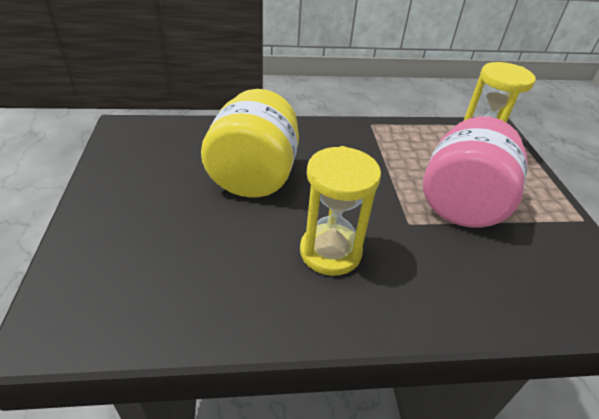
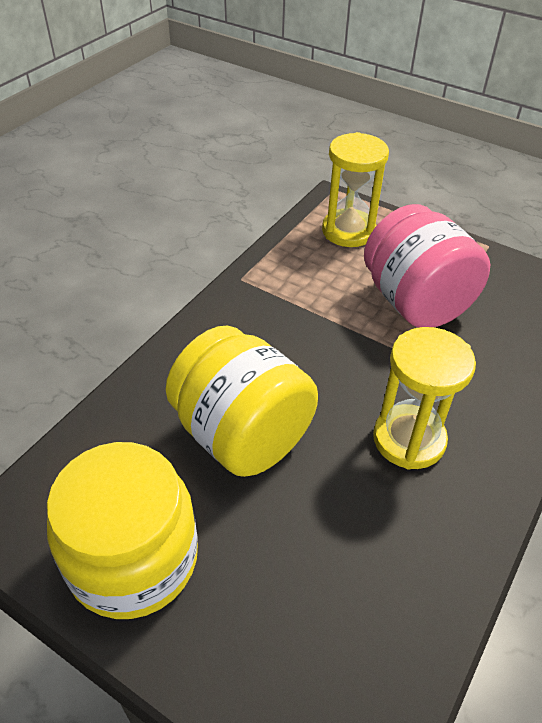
camera: 50 degrees left, 5 degrees up
(135, 175) = (133, 558): none -> yellow jar

